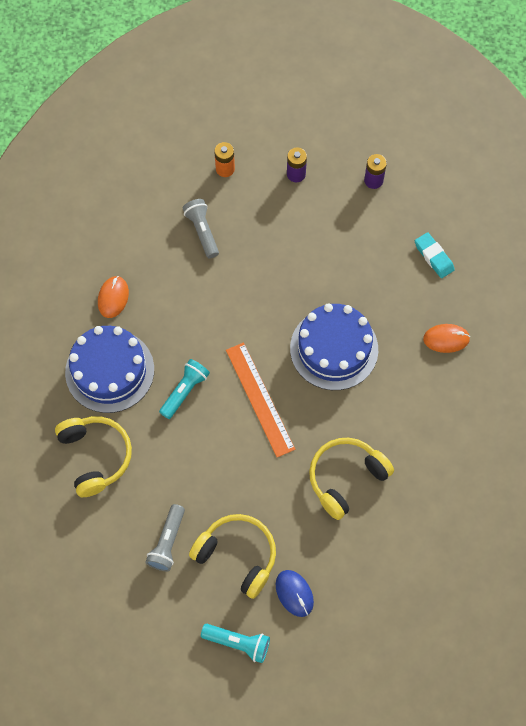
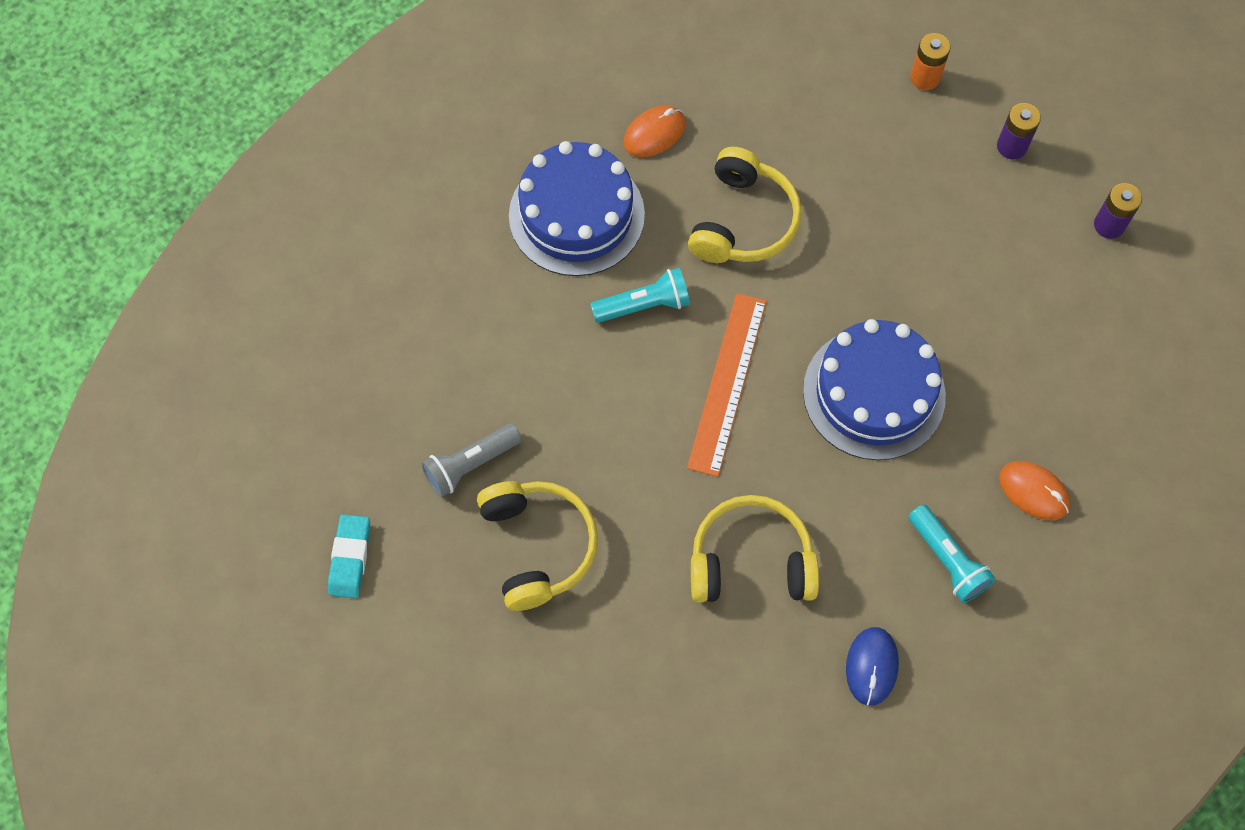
camera: 40 degrees right, 0 degrees up
(96, 456) = (475, 301): yellow headphones -> yellow headphones (743, 221)
(202, 231) = (830, 132): grey flashlight -> none
(238, 643) = (449, 648): turquoise flashlight -> turquoise flashlight (947, 560)
(294, 593) = (566, 646): blue mouse -> blue mouse (871, 666)
(433, 257) = (1107, 377): turquoise eraser -> turquoise eraser (350, 558)

